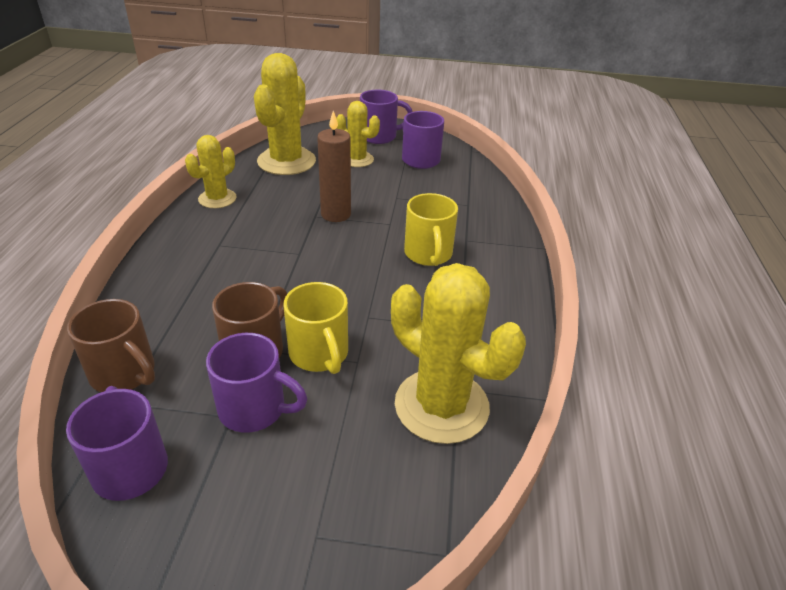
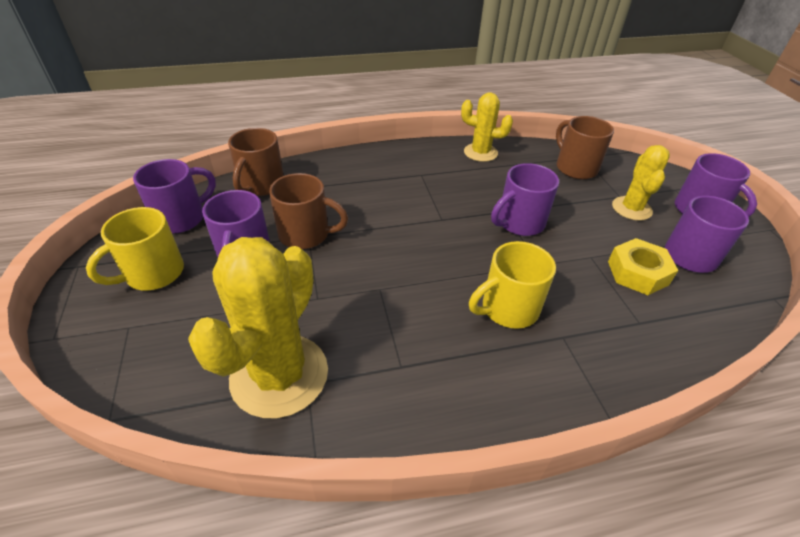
camera: 70 degrees right, 5 degrees up
(286, 161) = (575, 167): yellow cactus -> brown mug
(319, 354) = (316, 271): yellow mug -> yellow mug (153, 274)
(336, 214) = (519, 223): brown candle -> purple mug
(424, 186) = (637, 273): none -> yellow nut

